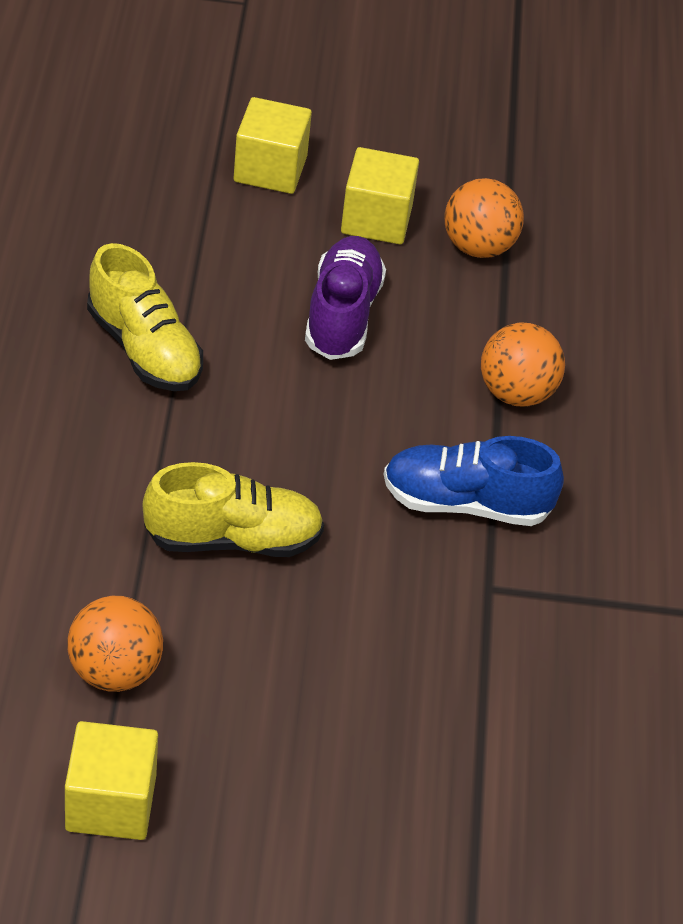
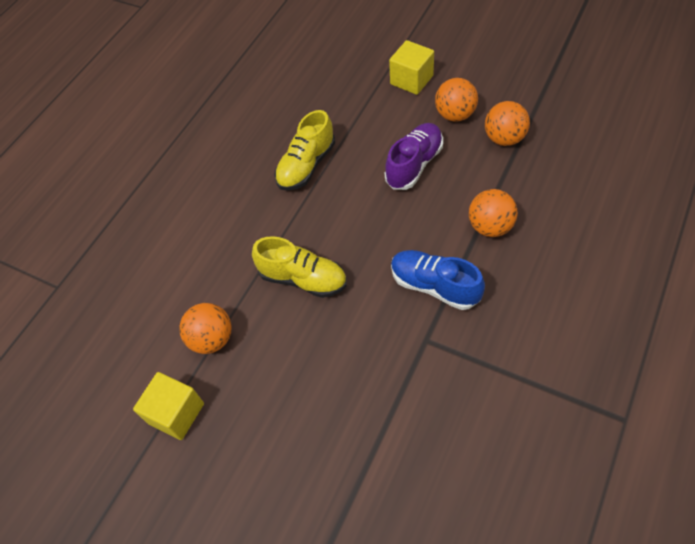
camera: 35 degrees right, 10 degrees up
(144, 349) = (306, 165): yellow shoe -> yellow shoe turned 45 degrees clockwise
(376, 219) = (455, 115): yellow cube -> orange ball

